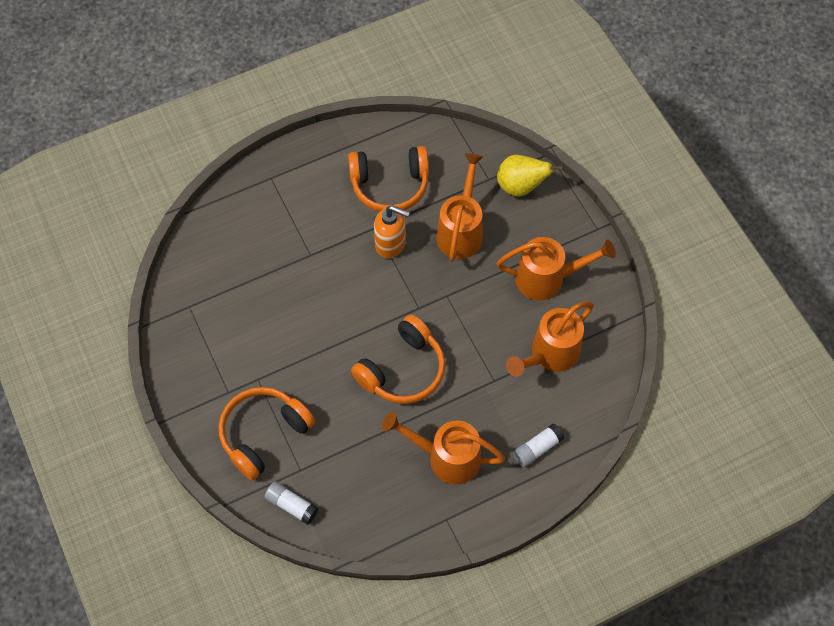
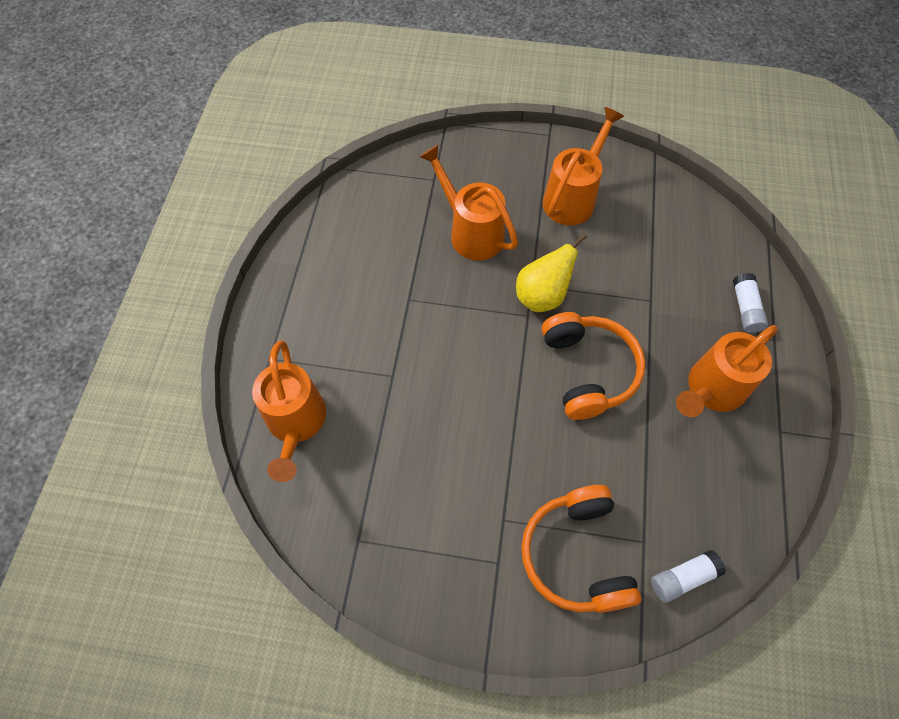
camera: 55 degrees left, 0 degrees up
(390, 185) = (373, 259): orange headphones -> none
(391, 243) = (438, 296): orange soap dispenser -> none
(520, 187) = (462, 161): yellow pear -> yellow pear (542, 296)
(549, 354) = (652, 241): orange watering can -> orange watering can (296, 424)

